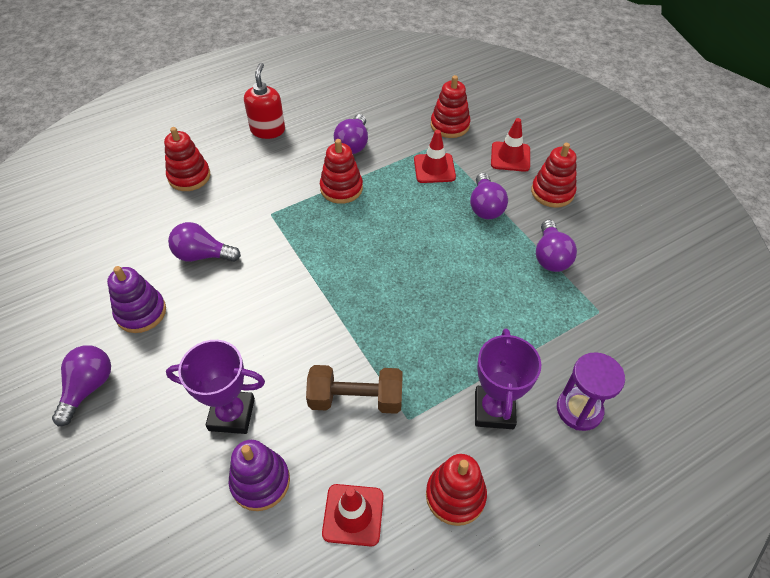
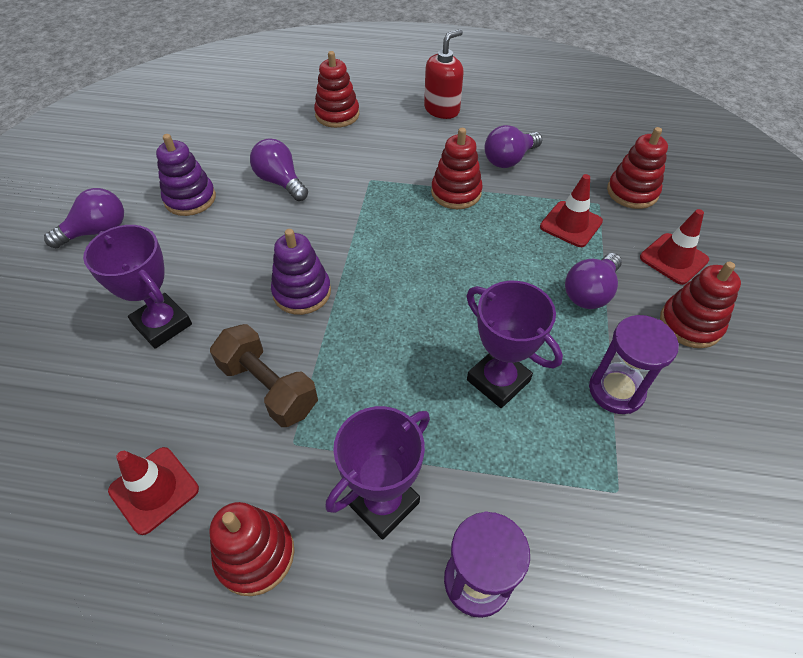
camera: 40 degrees right, 0 degrees up
(260, 482) = (121, 397): purple stacking toy -> purple stacking toy (302, 292)
(486, 295) = (498, 380): none -> purple trophy
(550, 257) = (616, 390): purple light bulb -> purple hourglass

